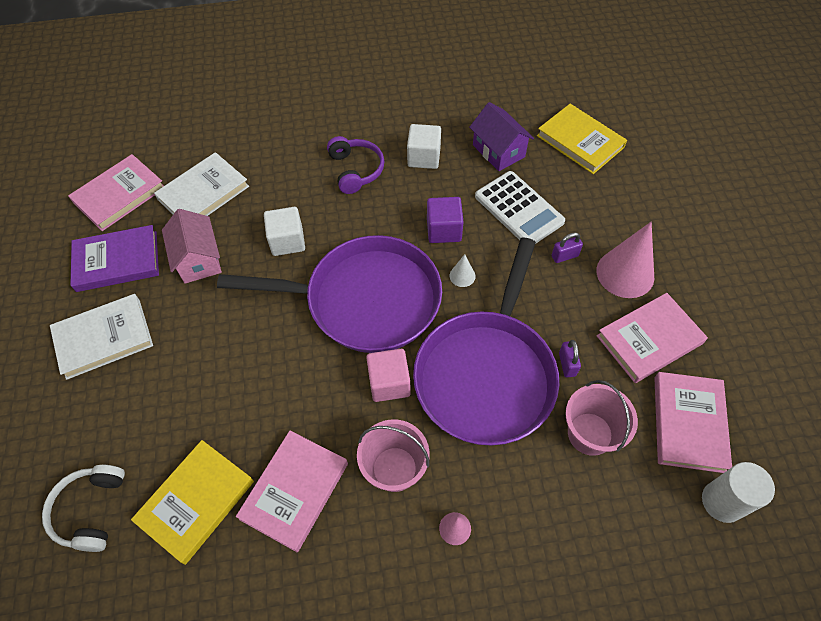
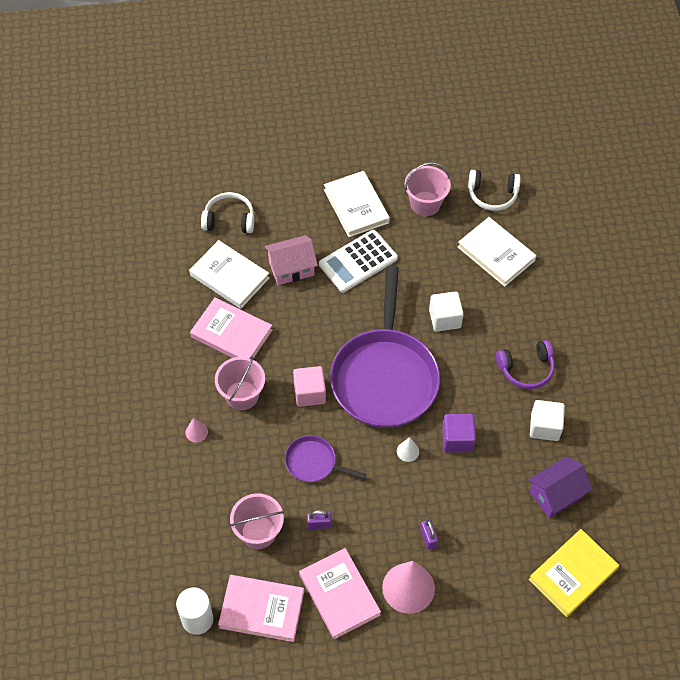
camera: 90 degrees right, 0 degrees up
(117, 261) = (425, 203): purple book -> pink bucket
(119, 195) = (492, 195): pink book -> white headphones
(196, 501) = (229, 276): yellow book -> white book
(198, 259) = (426, 257): pink house -> pink house (291, 268)
(487, 374) = (313, 462): purple pan -> purple pan, size x0.45
(519, 209) = (482, 505): white calculator -> white calculator (358, 261)

